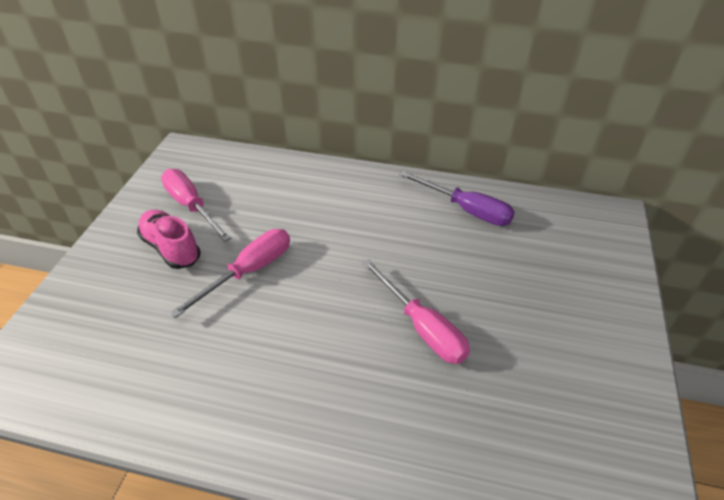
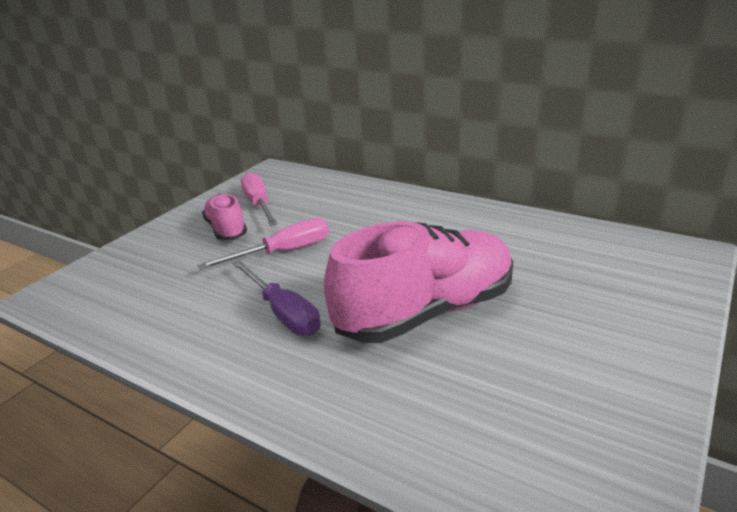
camera: 20 degrees right, 15 degrees down
(422, 327) = (426, 312): pink screwdriver -> pink shoe
(466, 210) = (519, 231): purple screwdriver -> purple screwdriver (282, 313)

